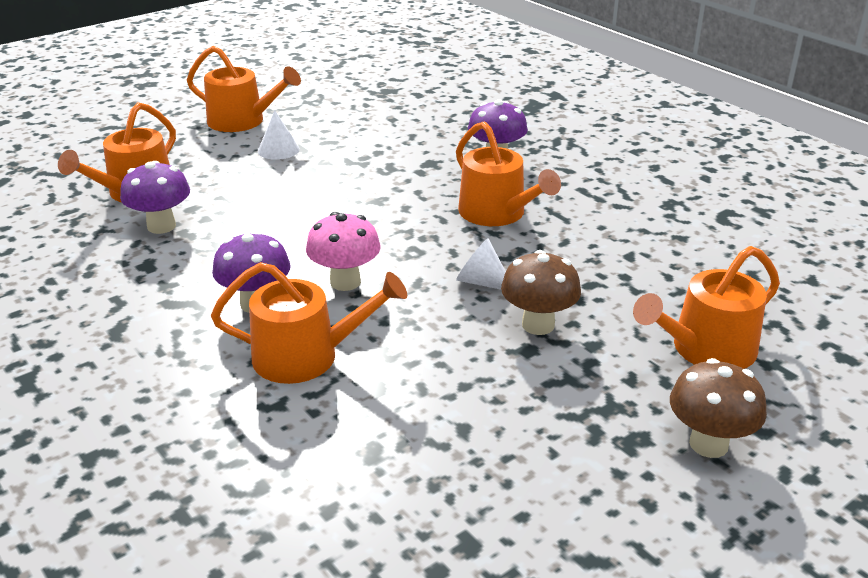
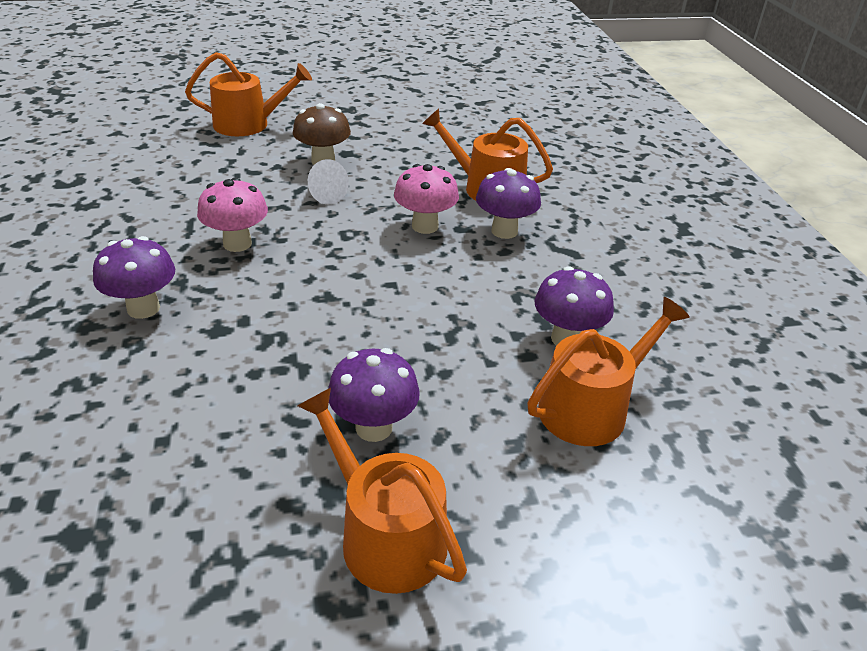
camera: 155 degrees left, 5 degrees up
(278, 150) = (374, 427): white cone -> purple mushroom
(497, 213) = (237, 244): orange watering can -> pink mushroom
(708, 444) = (314, 99): brown mushroom -> none

